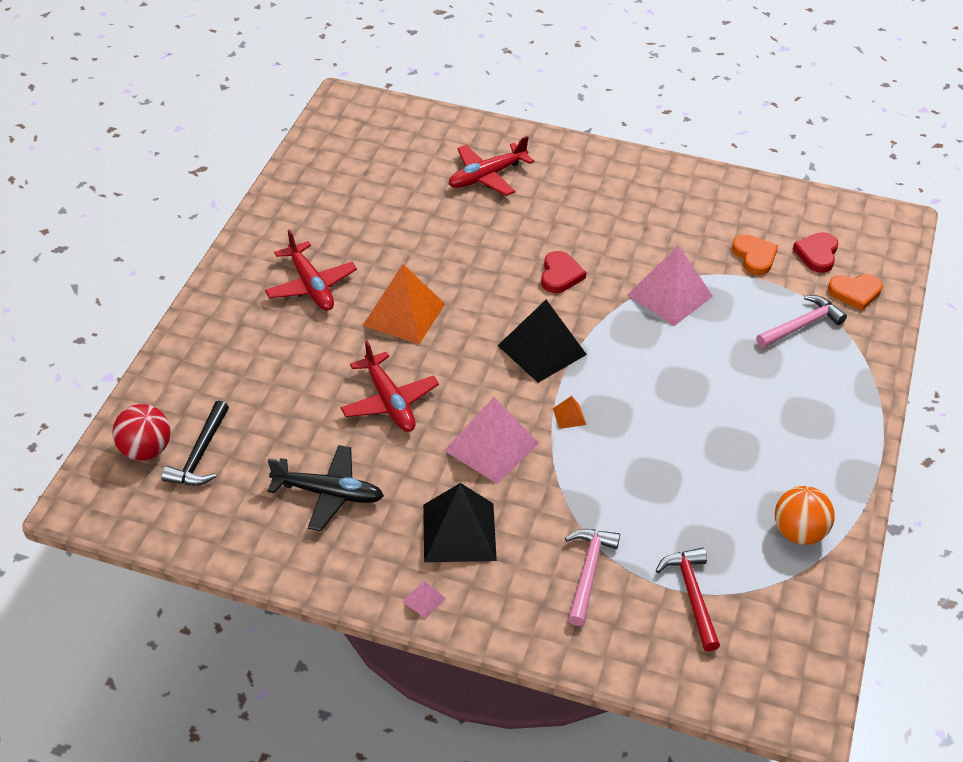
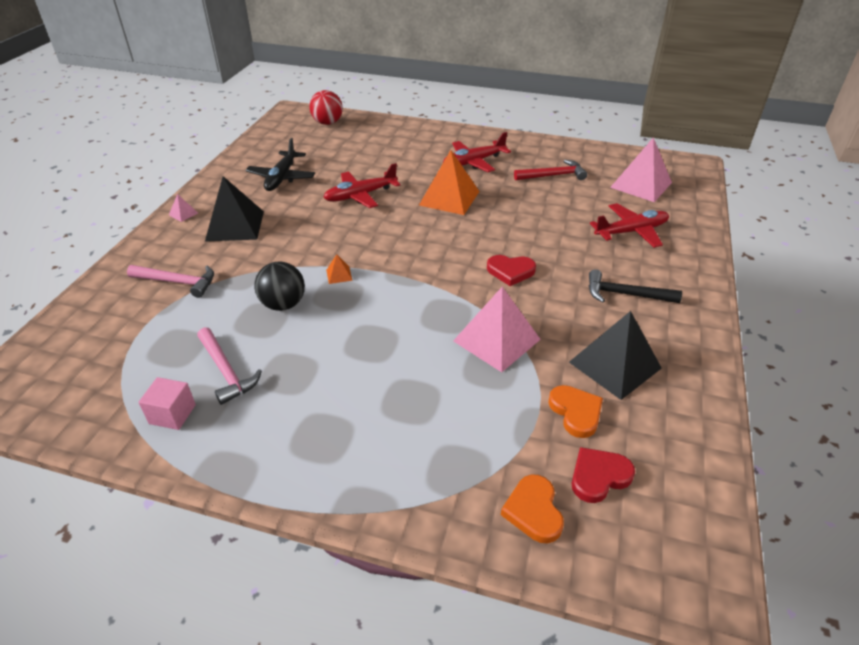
camera: 90 degrees right, 5 degrees down
(199, 454) = (322, 137): black hammer -> black hammer (625, 294)
(487, 176) = (631, 232): red plane -> red plane turned 105 degrees clockwise
(491, 446) = (312, 238): pink pyramid -> pink pyramid (641, 185)
(542, 350) = (415, 261): black pyramid -> black pyramid (614, 365)
(625, 462) = (283, 304): none -> black ball
(692, 595) = (132, 337): red hammer -> red hammer (553, 176)
(754, 256) = (576, 412): orange heart -> orange heart turned 90 degrees counterclockwise
(799, 532) = (172, 414): orange ball -> pink cube
(802, 325) = (465, 446): pink hammer -> pink hammer (226, 371)
(817, 254) = (599, 476): red heart -> red heart turned 45 degrees counterclockwise

